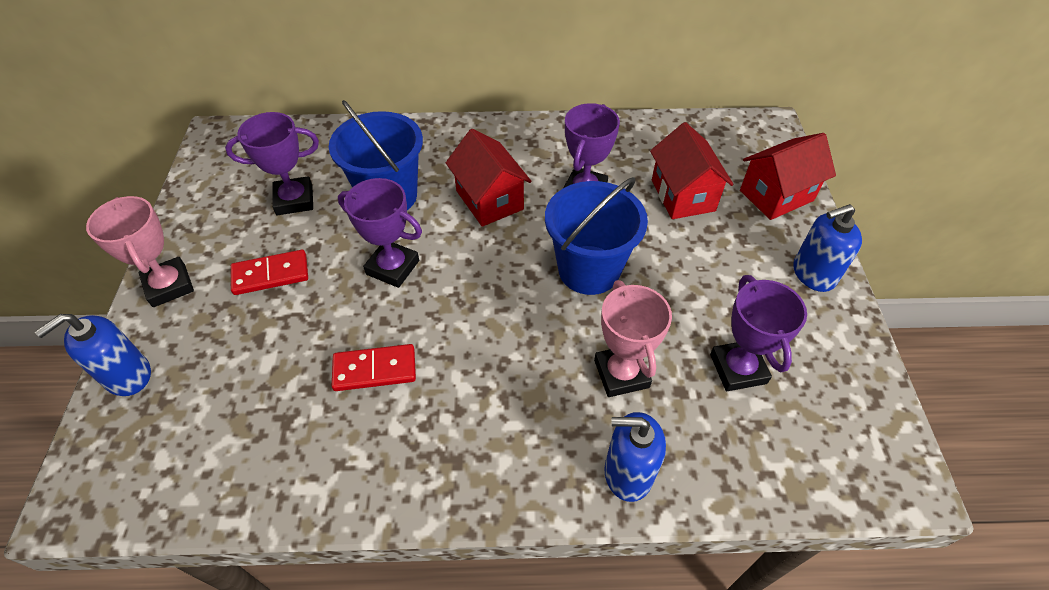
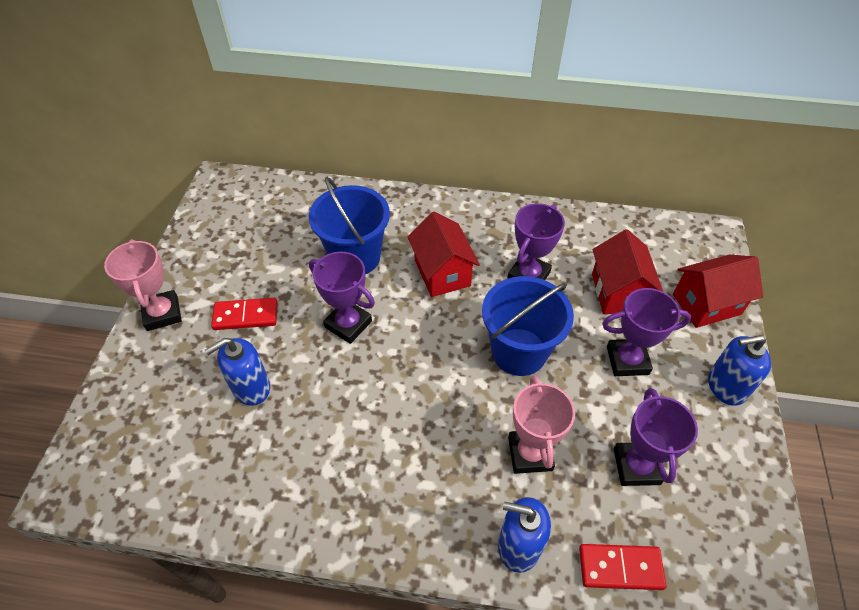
camera: 10 degrees right, 0 degrees up
(127, 375) = (119, 388): blue soap dispenser -> blue soap dispenser (251, 387)
(294, 200) = (275, 250): purple trophy -> purple trophy (627, 360)
(375, 369) = (318, 415): red domino -> red domino (620, 567)

